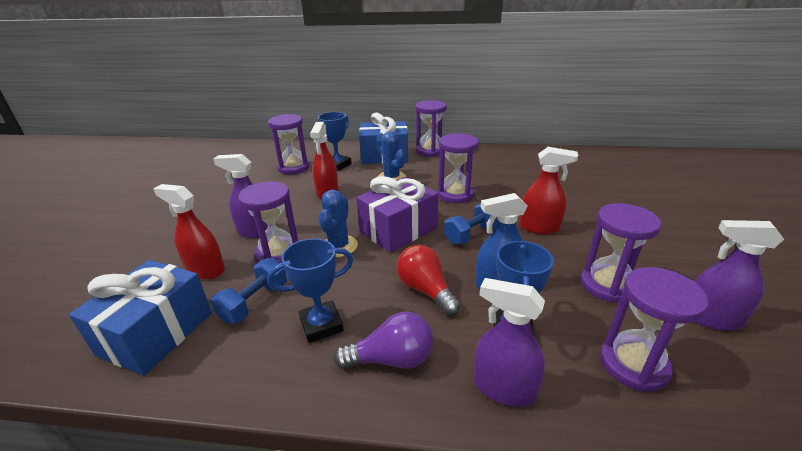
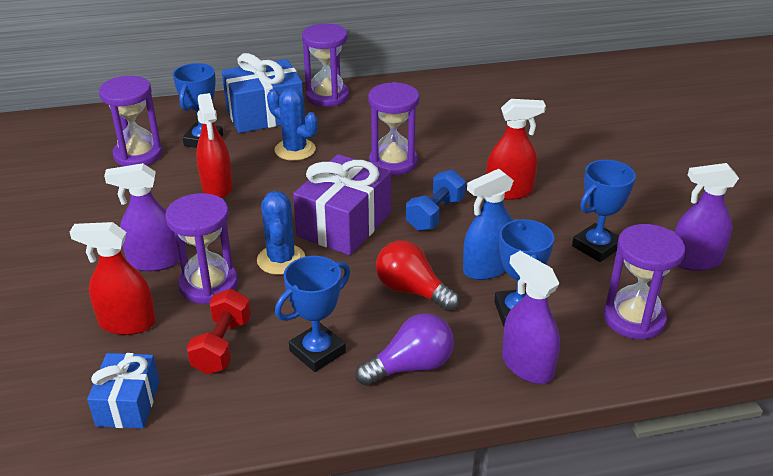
camera: 20 degrees left, 5 degrees up
(156, 333) = (128, 403): blue gift -> blue gift, size x0.61
(255, 302) = (222, 346): blue dumbbell -> red dumbbell
(503, 388) = (527, 366): purple spray bottle -> purple spray bottle turned 45 degrees clockwise
(607, 285) = (596, 247): purple hourglass -> blue trophy

